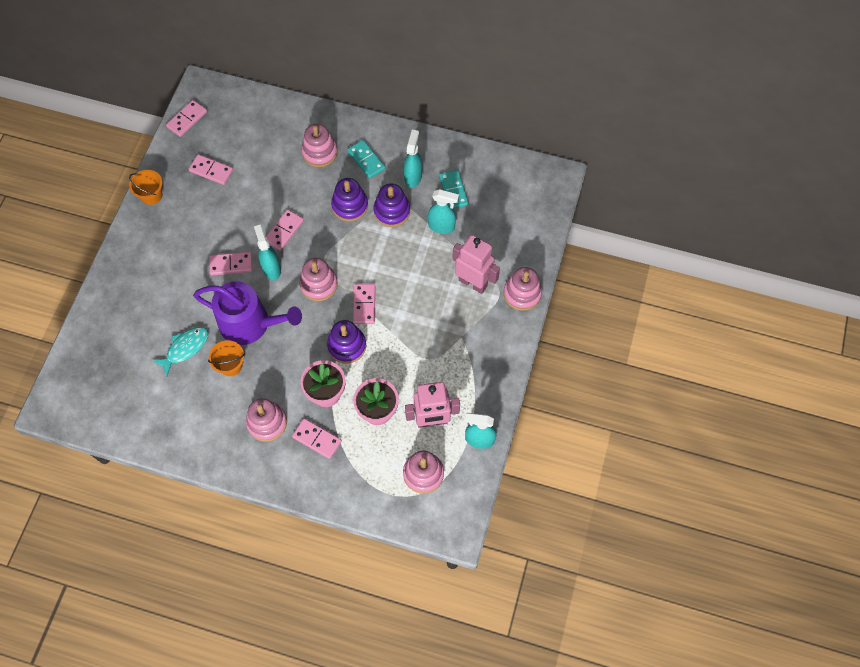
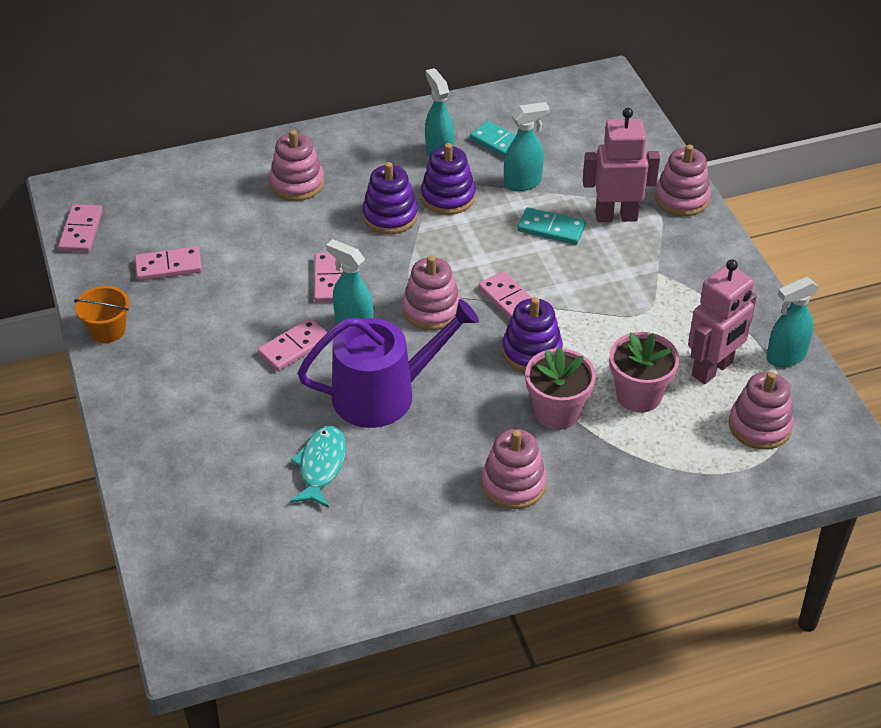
camera: 35 degrees left, 20 degrees down
(230, 365) = (402, 450): orange bucket -> none
(317, 439) = (595, 465): pink domino -> none
(366, 160) = (365, 164): turquoise domino -> turquoise domino (551, 228)

